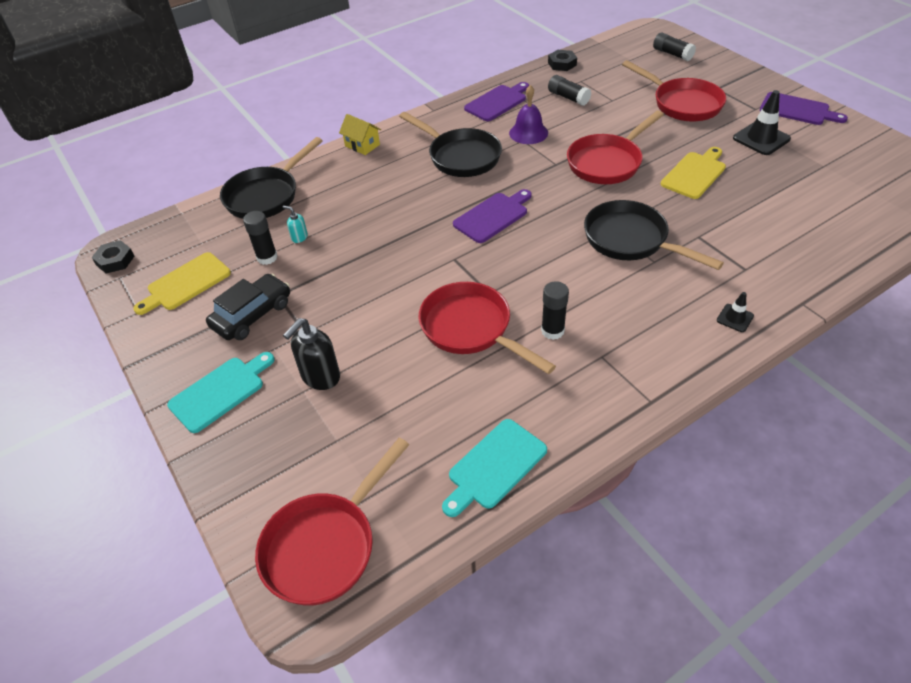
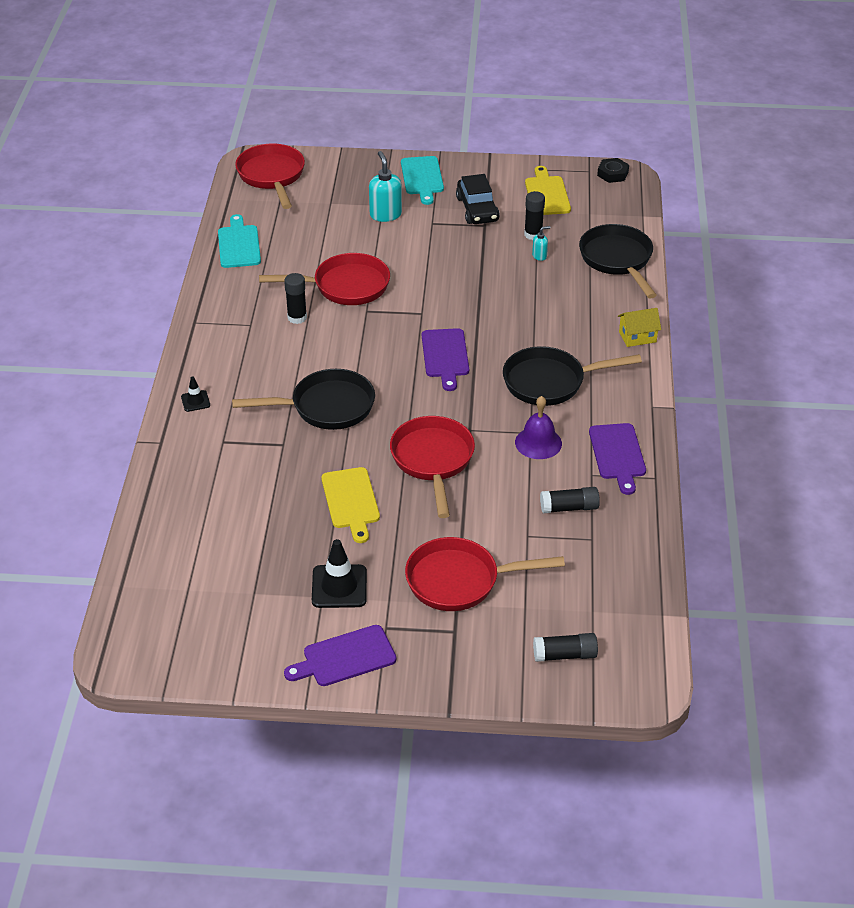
camera: 125 degrees right, 5 degrees down
(320, 377) = (385, 214): black soap dispenser -> turquoise soap dispenser
(562, 64) = (645, 548): black nut -> none

